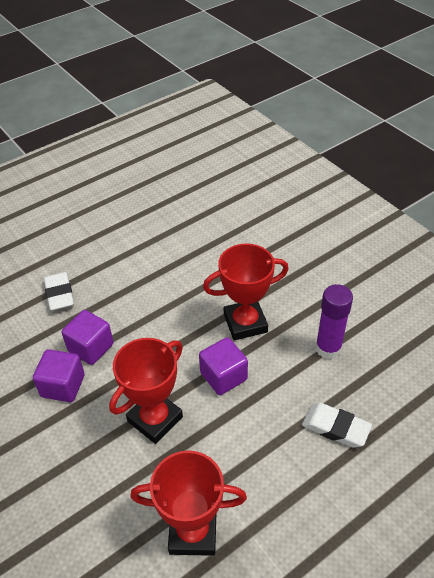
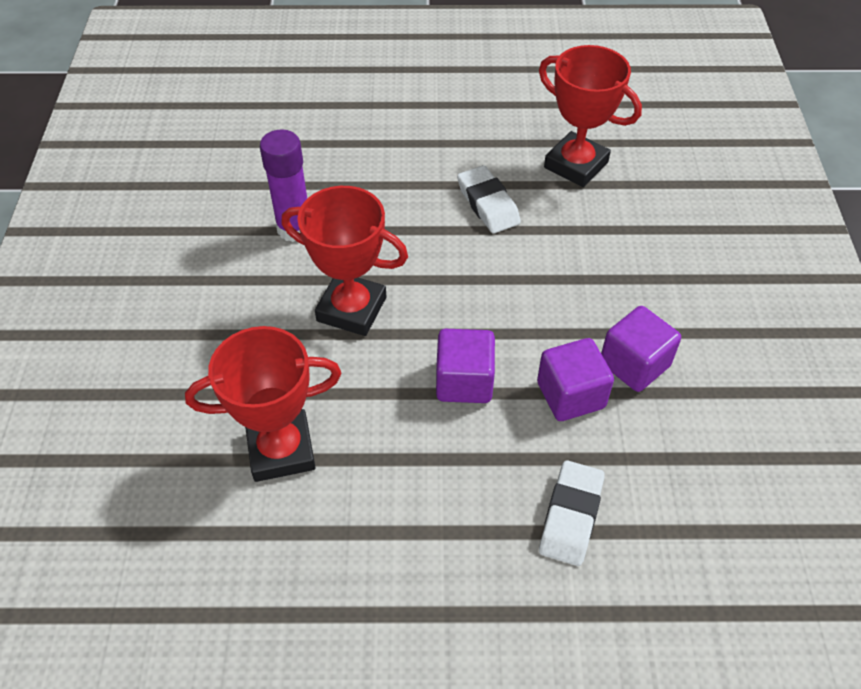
camera: 145 degrees left, 5 degrees up
(155, 419) = (546, 267): red trophy -> red trophy (281, 450)
(223, 376) = (435, 266): purple cube -> purple cube (464, 381)
(335, 427) = (374, 164): white eraser -> white eraser (488, 204)

